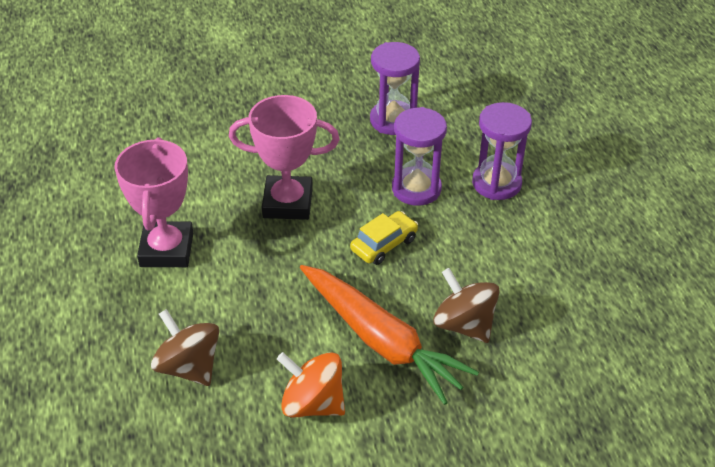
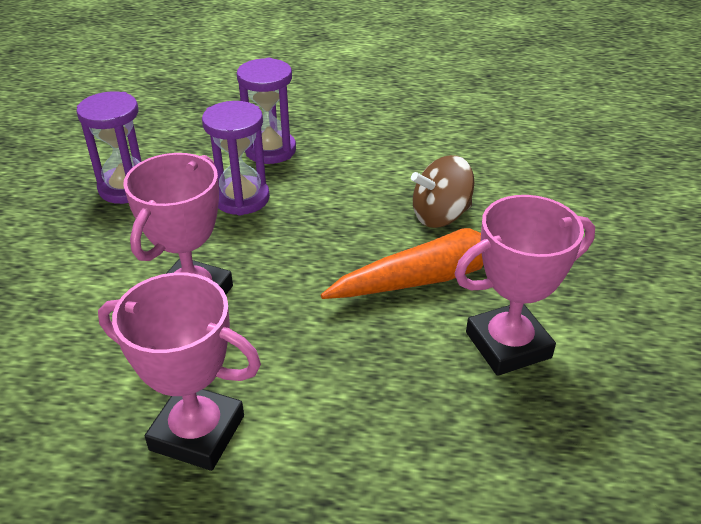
camera: 70 degrees left, 5 degrees down
(189, 366) = (417, 448): brown spinning top -> none
(312, 403) = (508, 345): orange spinning top -> pink trophy
(384, 244) = (306, 239): yellow car -> none

